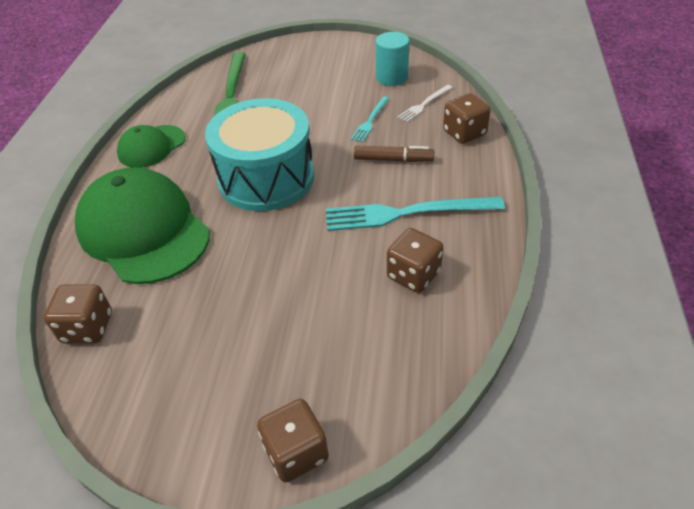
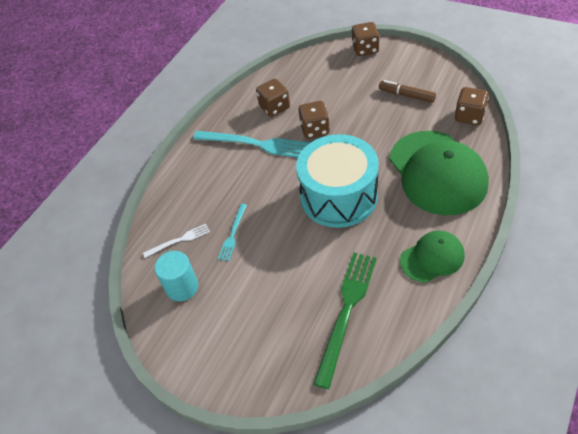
camera: 155 degrees left, 5 degrees up
(370, 121) = (233, 234): turquoise fork -> turquoise fork turned 150 degrees clockwise
(393, 160) = (239, 188): brown marker -> brown marker (406, 95)
(464, 133) = (172, 200): brown dice -> brown dice (315, 129)

